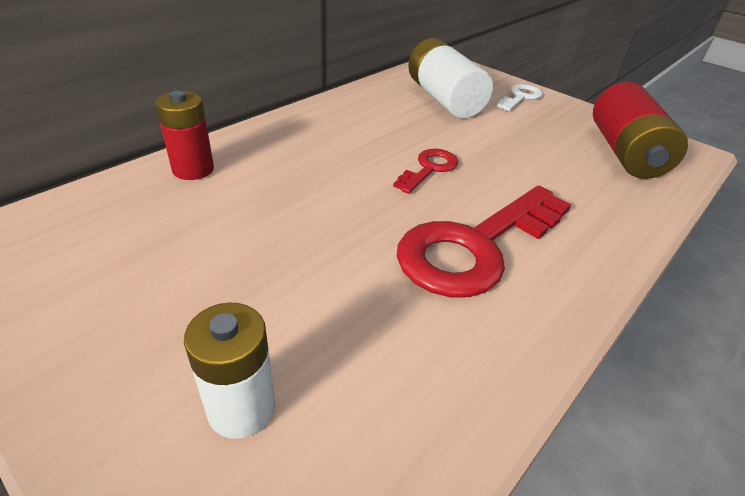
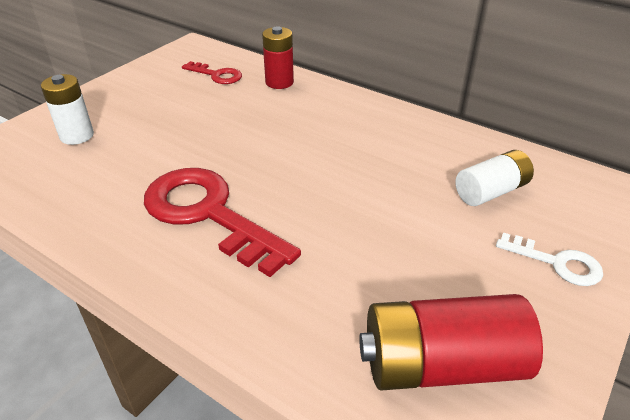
camera: 85 degrees right, 0 degrees up
(429, 169) = (322, 185): red key -> red key (217, 75)
(444, 99) = (491, 191): white battery -> white battery, size x0.64

